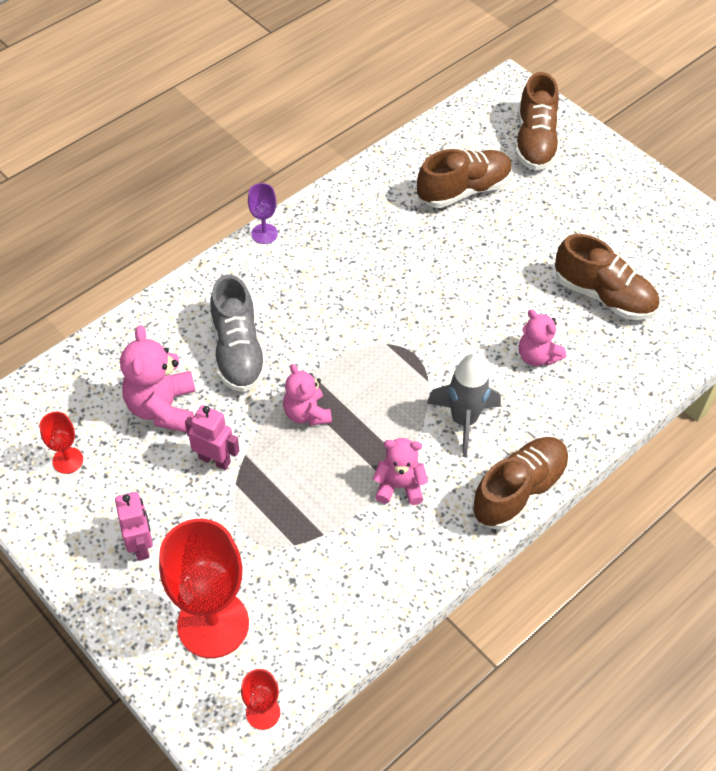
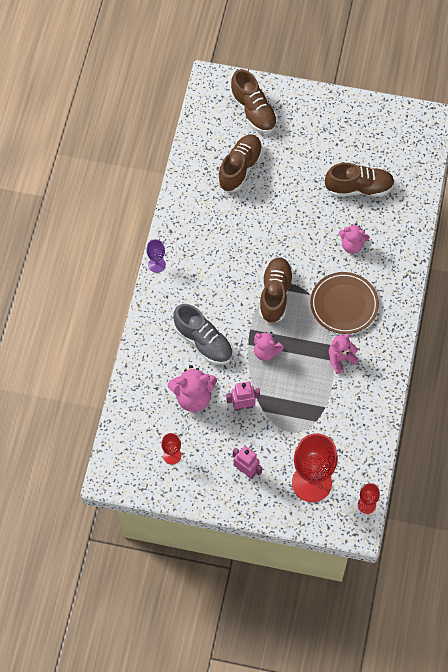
camera: 35 degrees left, 10 degrees up
(163, 408) = (193, 397): pink teddy bear -> pink teddy bear turned 60 degrees counterclockwise
(464, 421) = (344, 304): grey rocket -> brown plate
(519, 491) = (397, 324): brown shoe -> brown shoe (275, 294)

